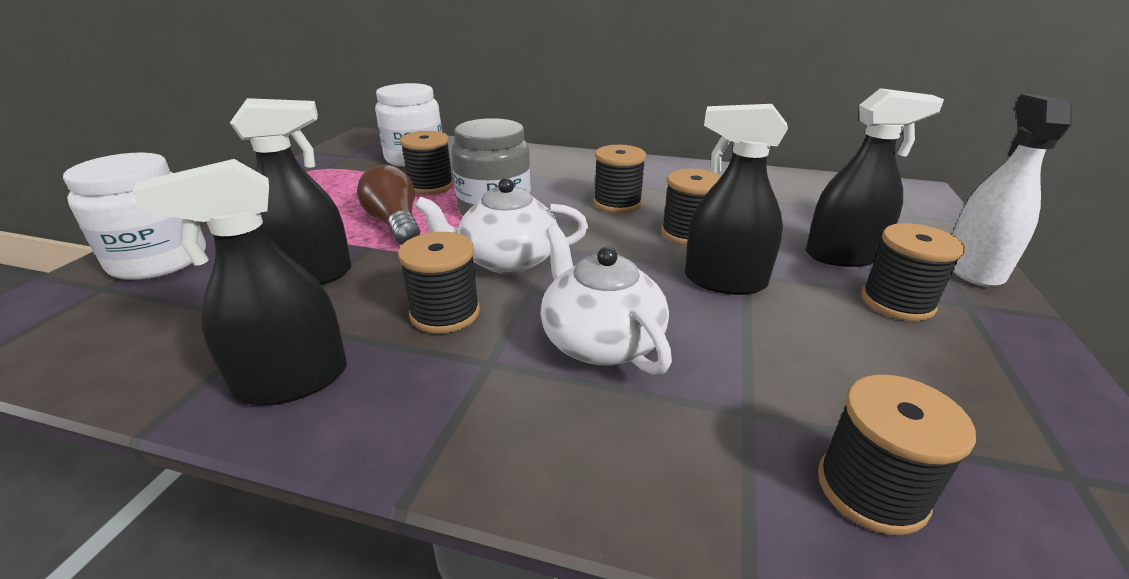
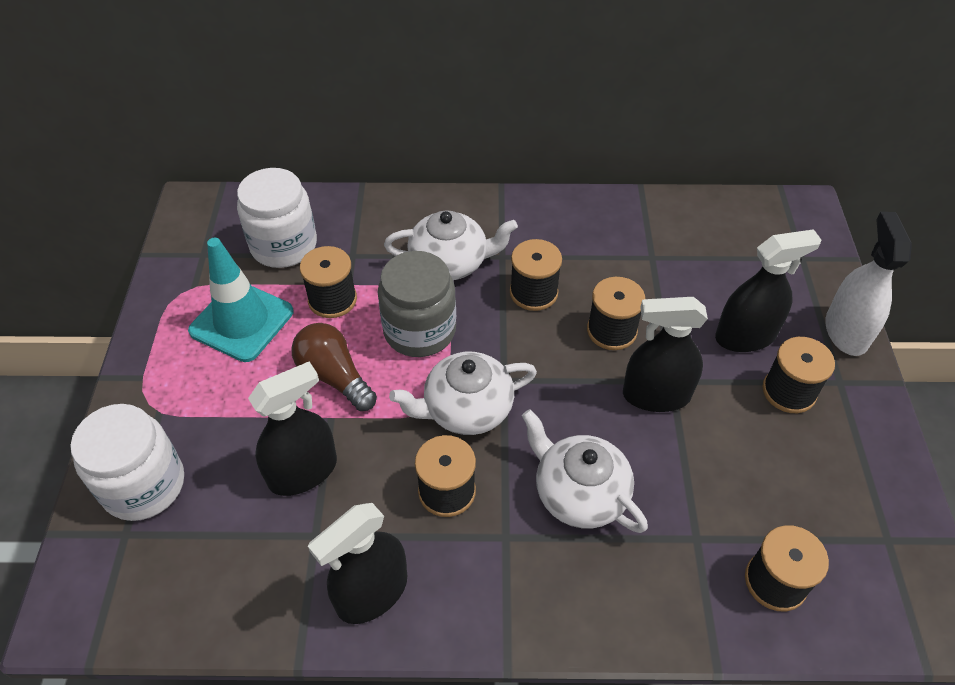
camera: 15 degrees left, 20 degrees up
(345, 187) = (241, 321): none -> turquoise traffic cone
(548, 180) = (450, 262): none -> white teapot

